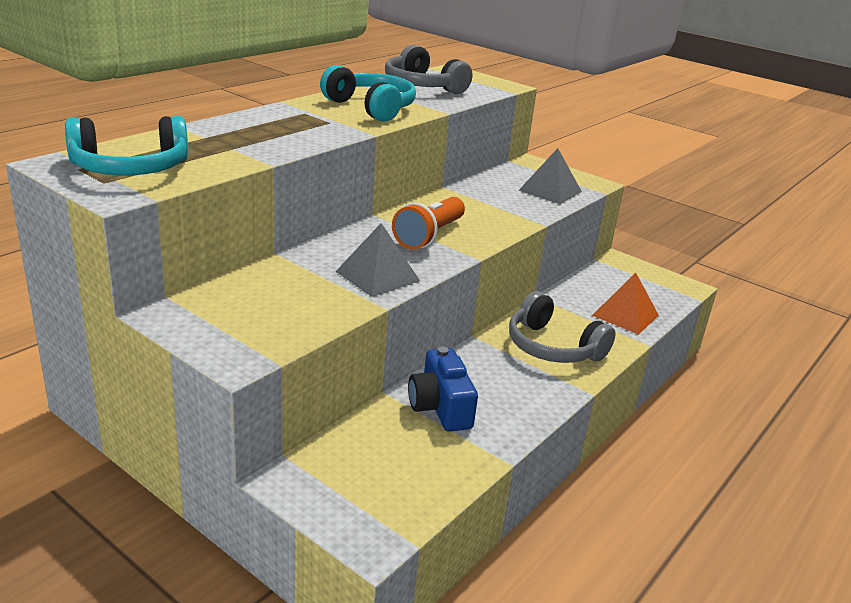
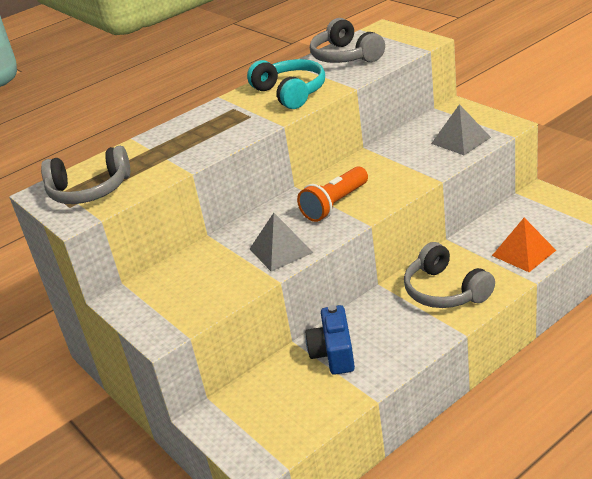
camera: 20 degrees right, 5 degrees up
(130, 168) = (89, 190): turquoise headphones -> grey headphones

